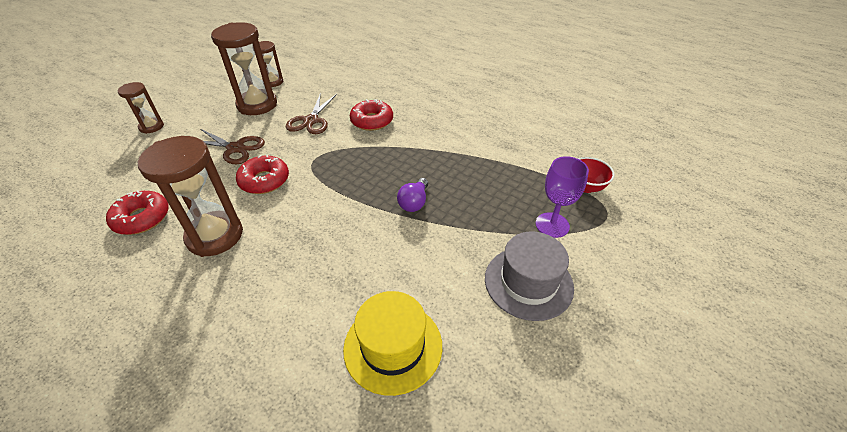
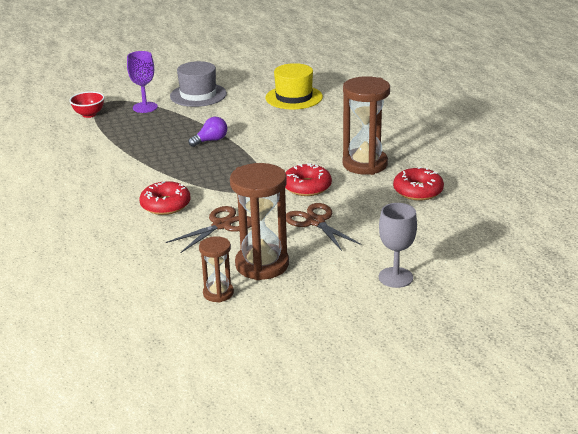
camera: 145 degrees left, 15 degrees down
(151, 127) = (395, 277): brown hourglass -> grey goblet

